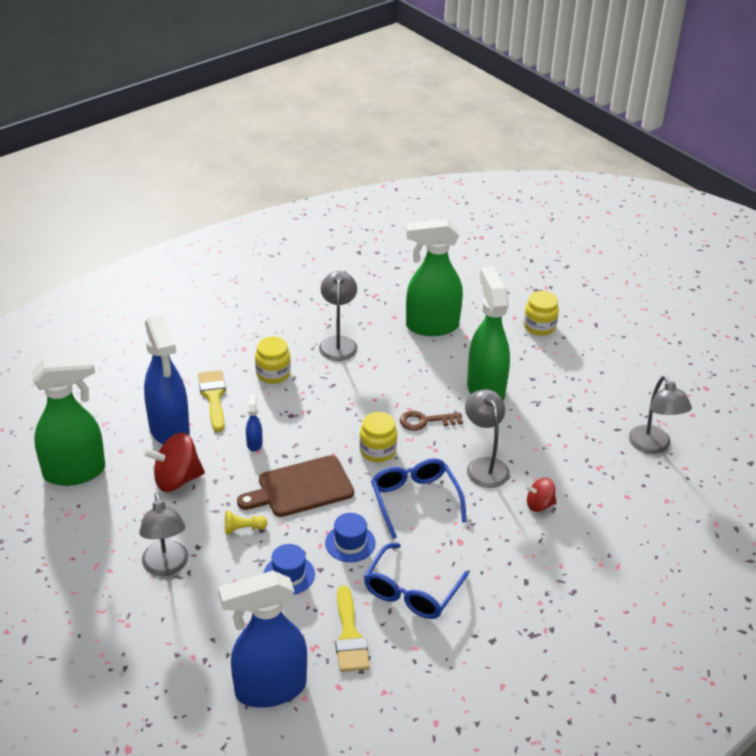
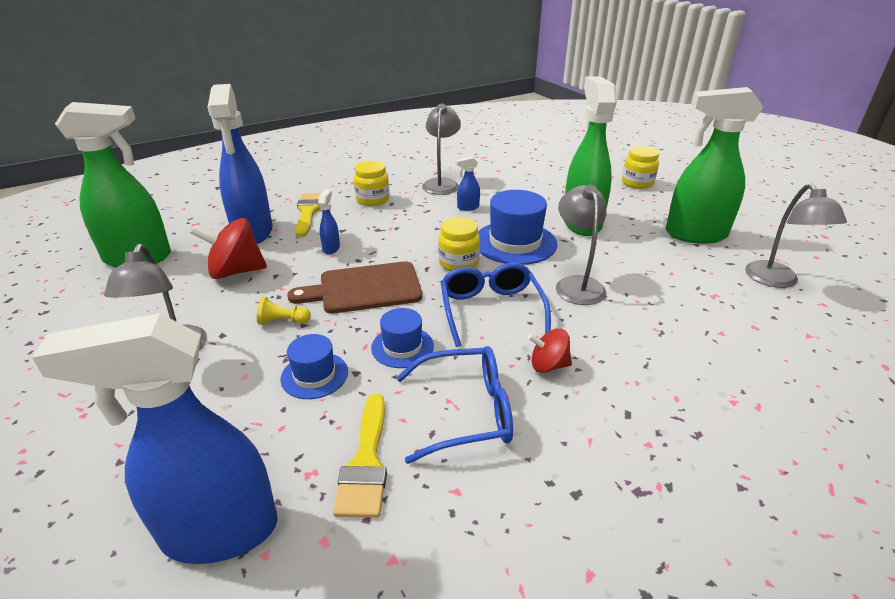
camera: 10 degrees right, 5 degrees down
(372, 377) = (467, 207): none -> blue spray bottle
(411, 592) = (466, 412): blue glasses -> blue glasses turned 135 degrees counterclockwise
(425, 421) = (515, 243): brown key -> blue hat
(431, 326) = (532, 178): green spray bottle -> green spray bottle (694, 234)
(539, 505) = (643, 326): red spinning top -> red spinning top (548, 365)

